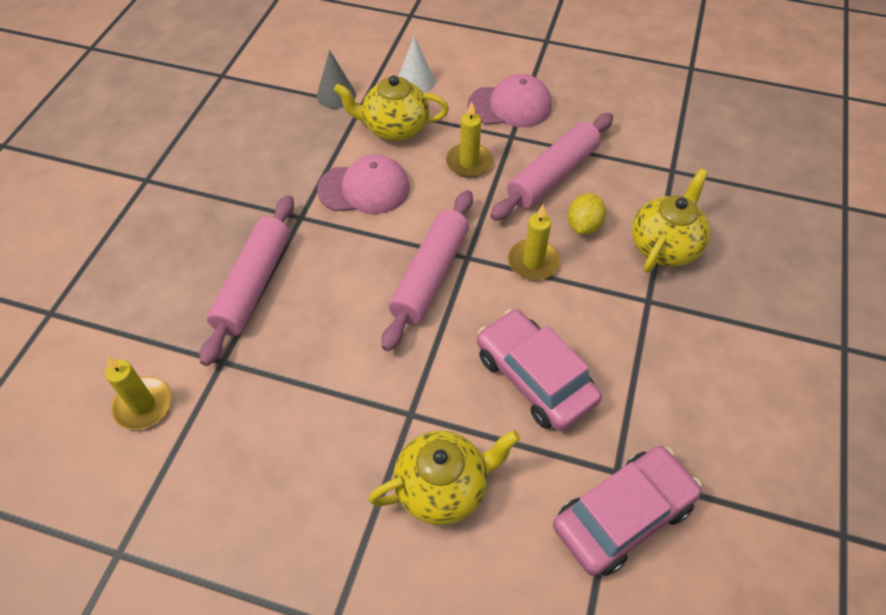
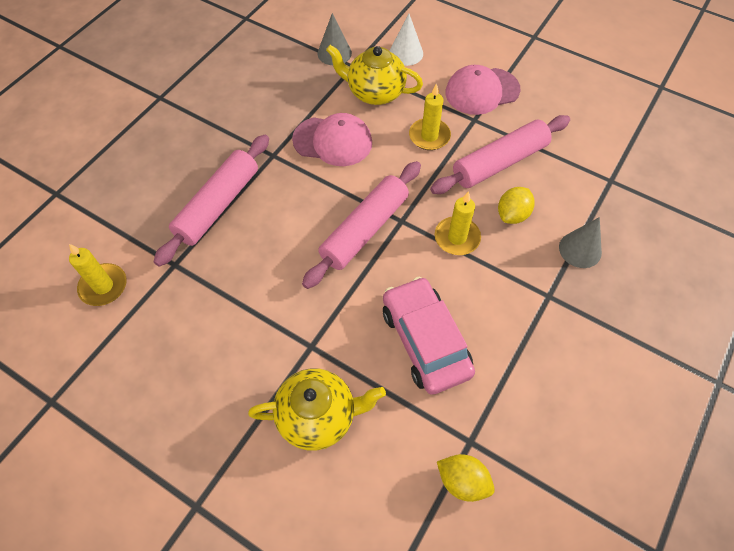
camera: 15 degrees right, 5 degrees up
(510, 106) = (482, 91): pink cap -> pink cap turned 150 degrees clockwise
(622, 515) = (462, 481): pink car -> yellow lemon
(664, 246) = (580, 249): yellow teapot -> grey cone

